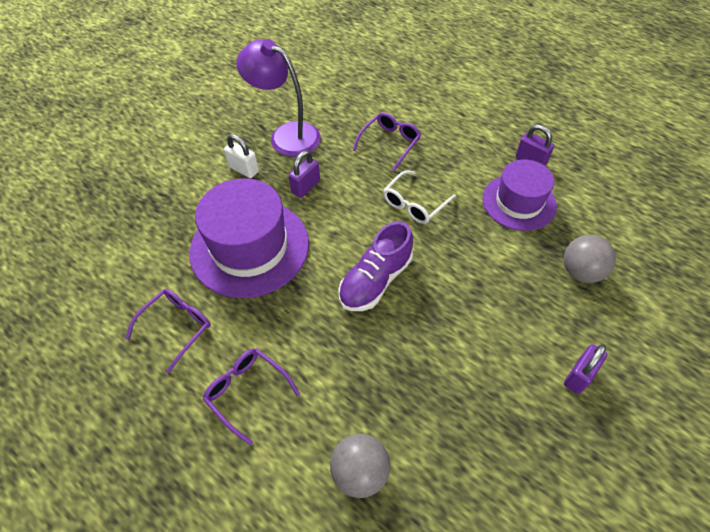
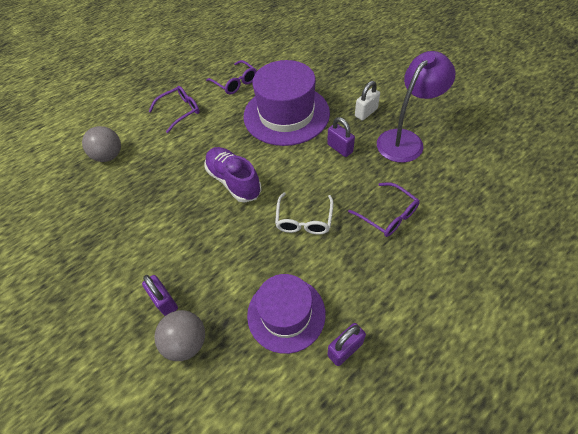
camera: 105 degrees right, 0 degrees up
(414, 204) = (304, 220): white glasses -> white glasses turned 135 degrees counterclockwise
(579, 376) = (99, 298): purple padlock -> purple padlock (165, 301)

